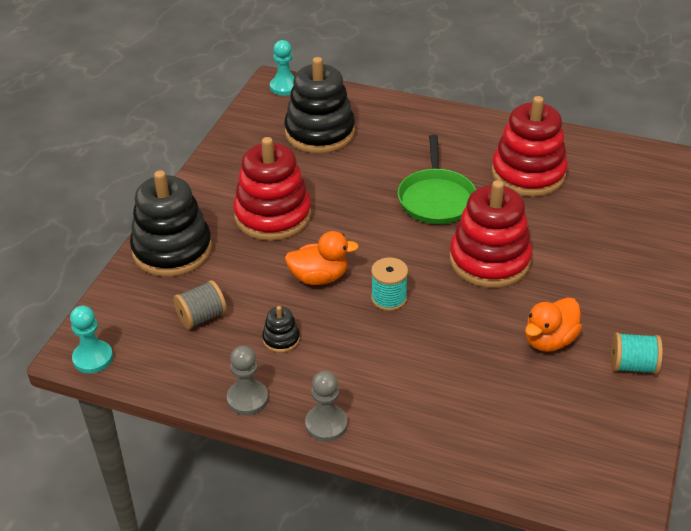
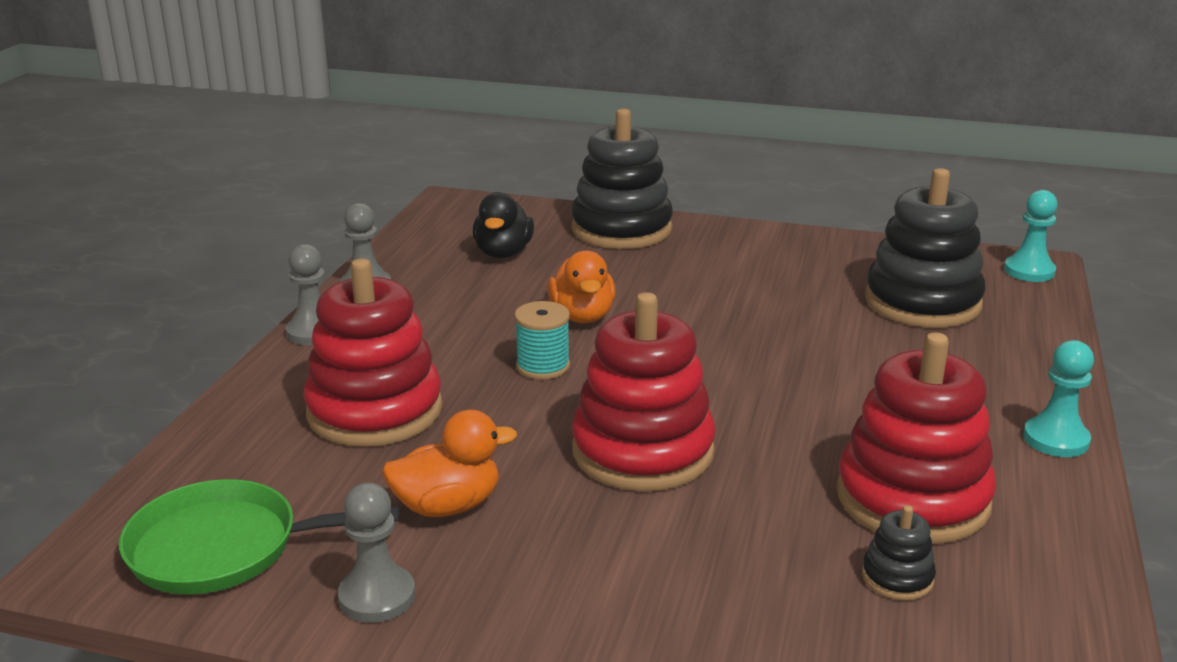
camera: 85 degrees right, 15 degrees down
(93, 358) = (440, 208): turquoise pawn -> turquoise pawn (1056, 439)
(202, 317) = (503, 253): grey spool -> black duck
(273, 216) = (706, 280): red stacking toy -> red stacking toy (375, 411)
(281, 339) = (463, 299): black stacking toy -> black stacking toy (897, 577)
(436, 199) = (793, 402): green pan -> green pan (223, 548)
(549, 340) = (448, 506): orange duck -> orange duck turned 120 degrees clockwise
(632, 366) = (377, 596): turquoise spool -> grey pawn

